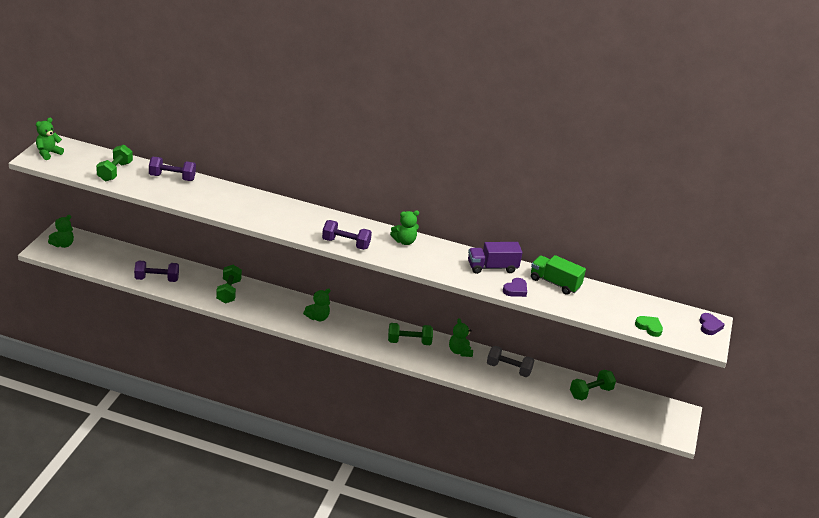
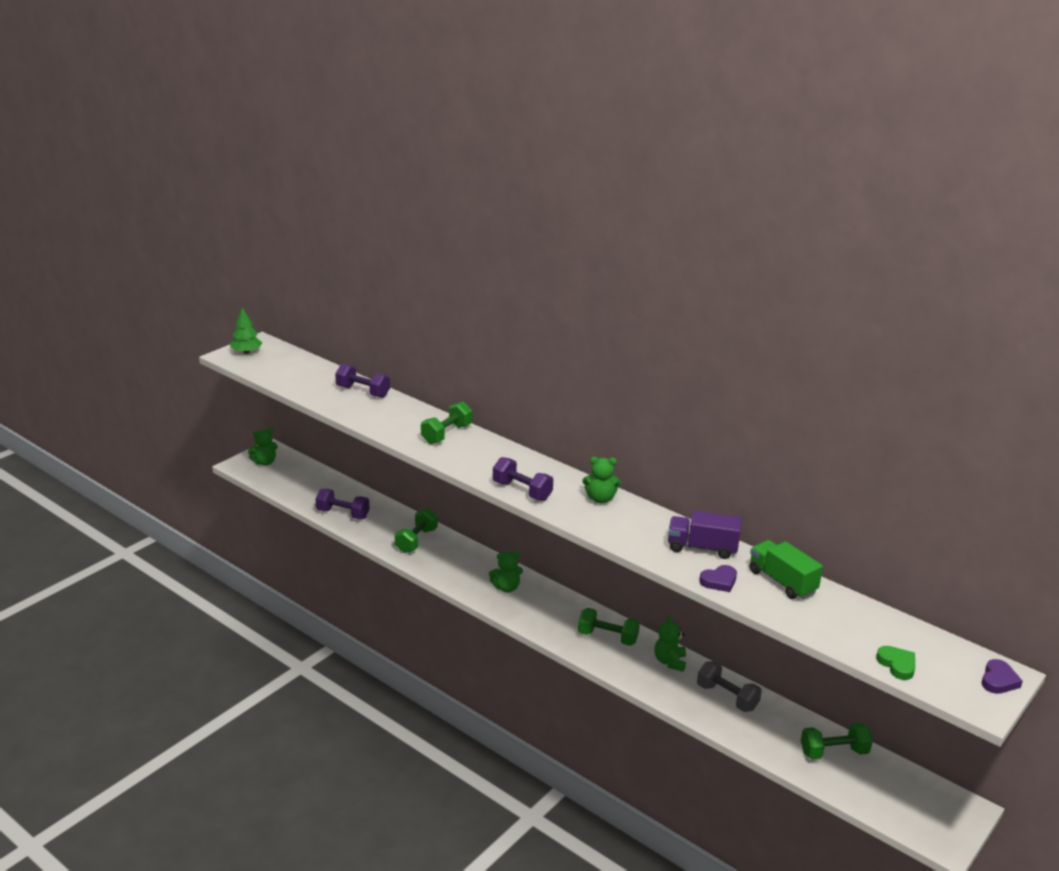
camera: 25 degrees right, 5 degrees down
(48, 153) = (246, 352): green teddy bear -> green tree
(115, 172) = (304, 378): green dumbbell -> green dumbbell (447, 434)

